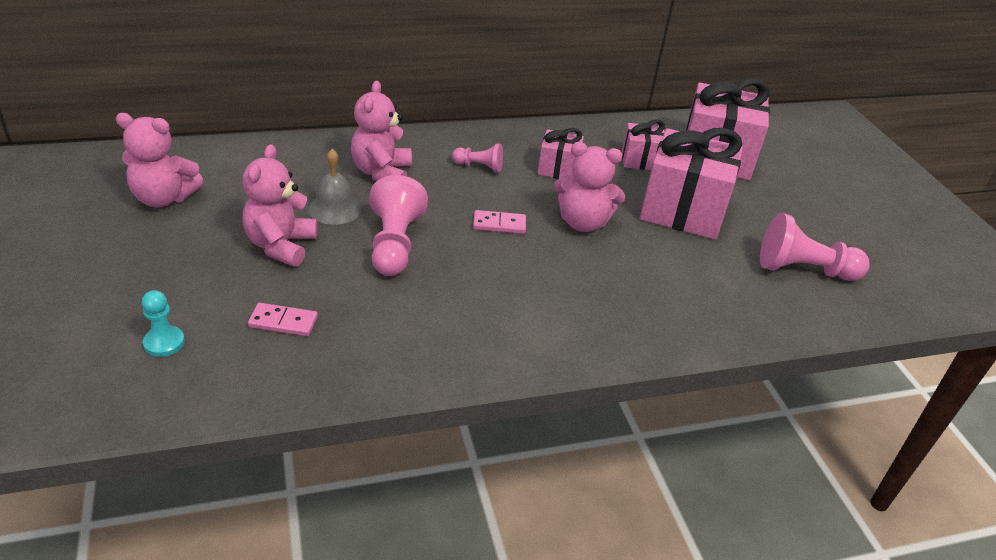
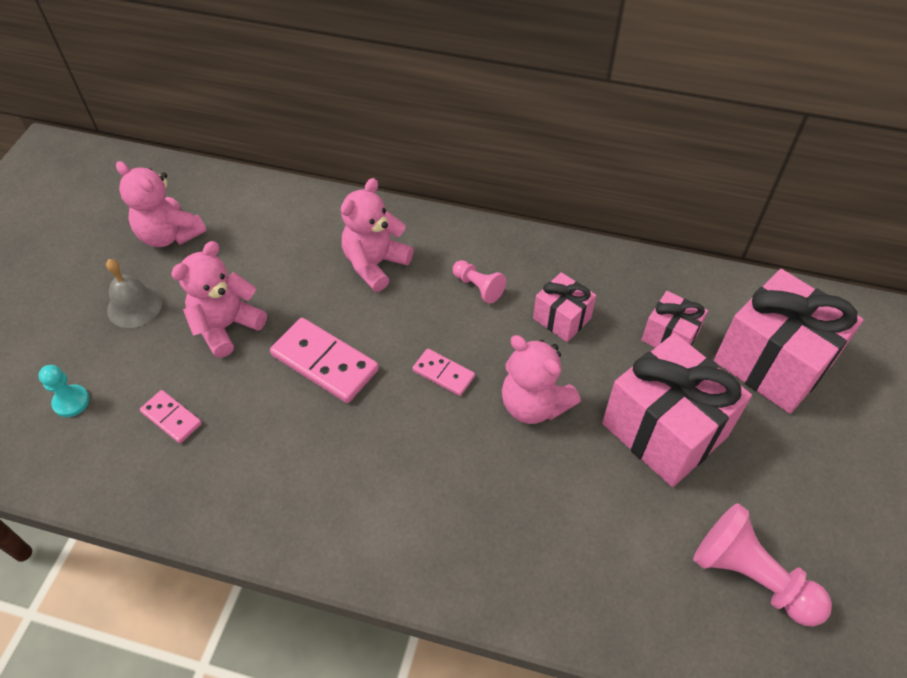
camera: 35 degrees right, 15 degrees up
(335, 209) = (301, 297): grey bell -> grey bell (134, 306)
(394, 244) = (325, 362): pink pawn -> pink domino

